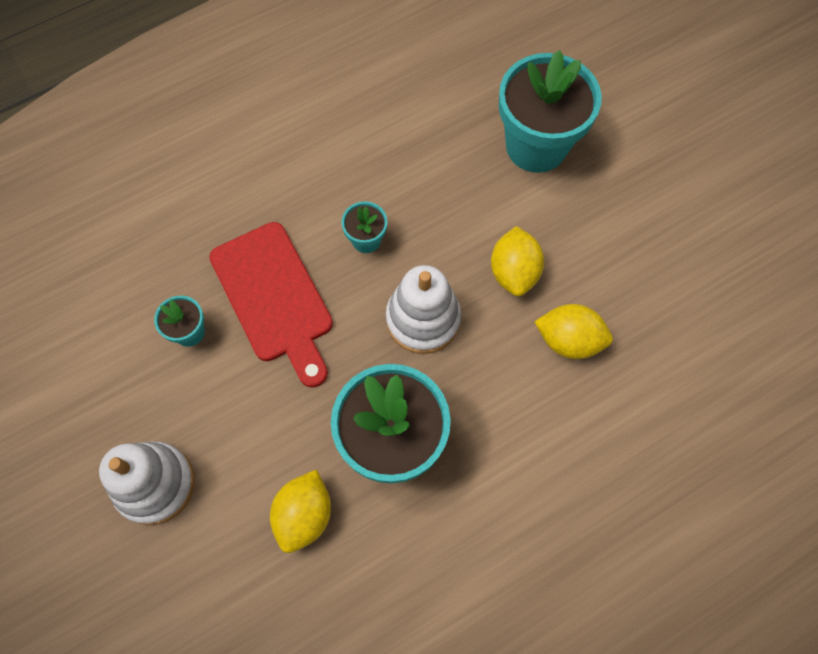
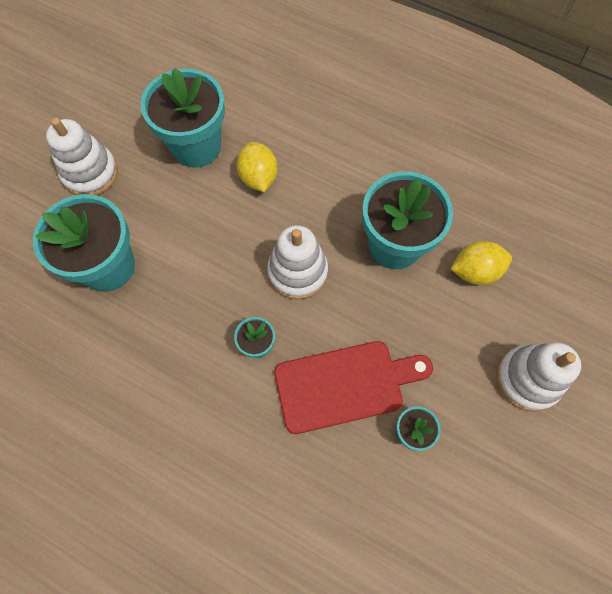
camera: 120 degrees left, 0 degrees up
(274, 298) = (345, 385): red cutting board -> red cutting board turned 45 degrees clockwise
(514, 272) = (226, 232): yellow lemon -> none
(650, 293) = (196, 146): none -> turquoise flower pot
(666, 172) = (90, 173): none -> white stacking toy

